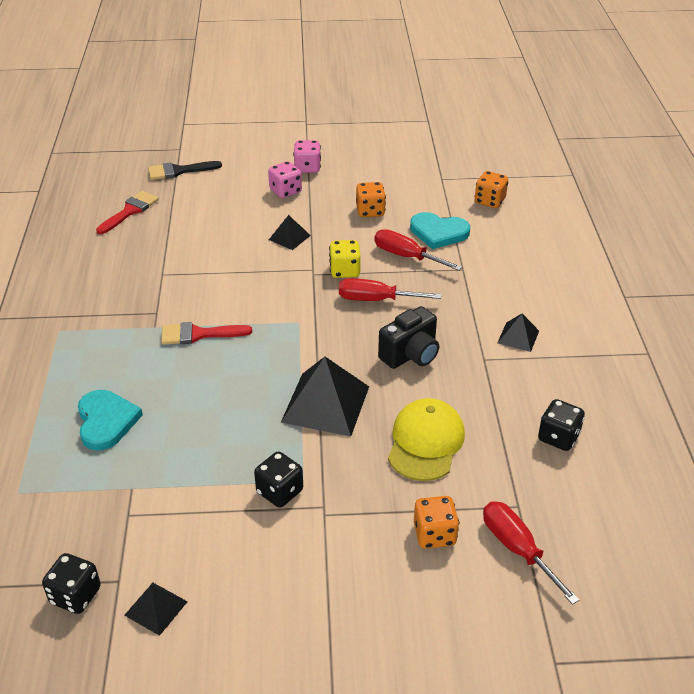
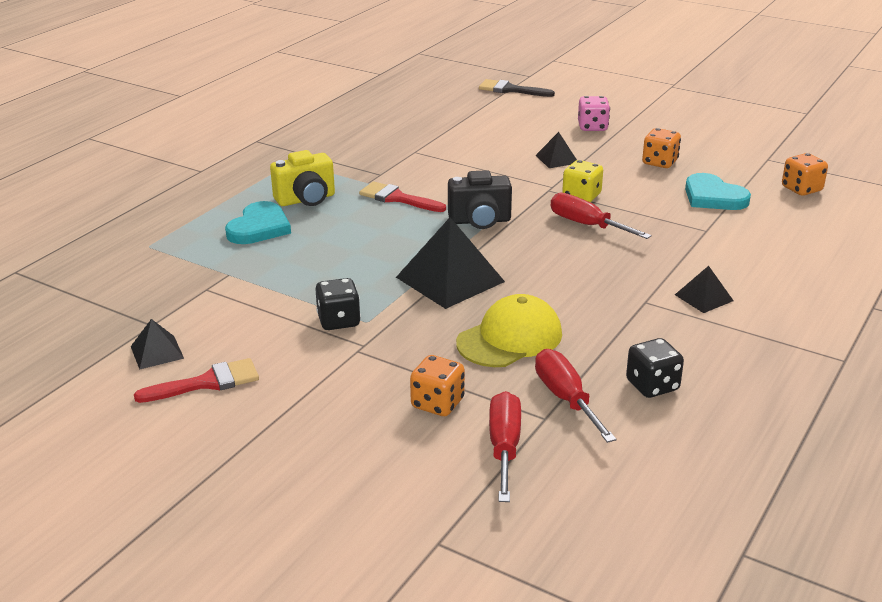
camera: 35 degrees right, 10 degrees down
(75, 595) = (112, 320): black dice -> none
(118, 370) = (306, 200): none -> yellow camera
(130, 211) = (437, 105): red brush -> red brush (207, 383)
(307, 168) = (634, 117): pink dice -> none
(406, 256) = (657, 204): red screwdriver -> red screwdriver (566, 398)
(410, 355) = (572, 274): black camera -> black camera (480, 221)

